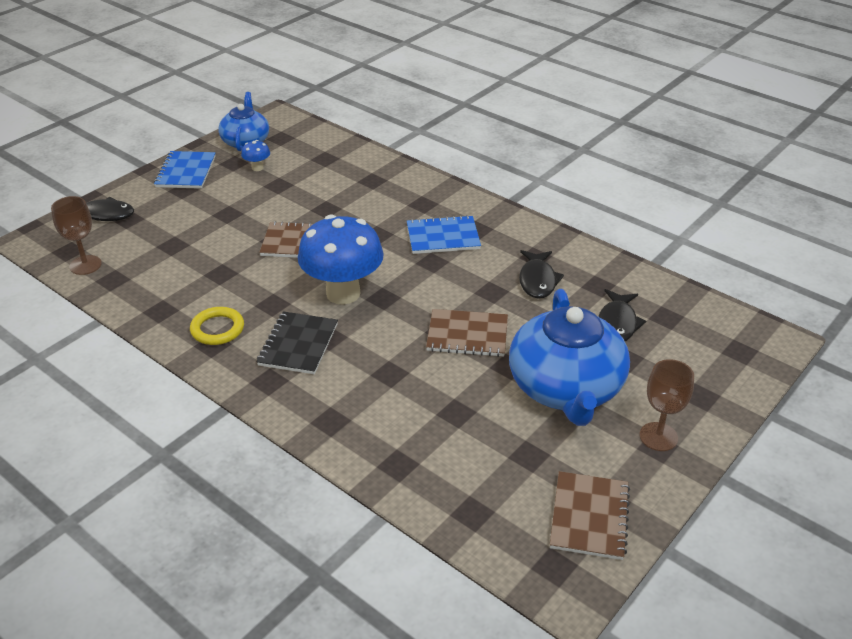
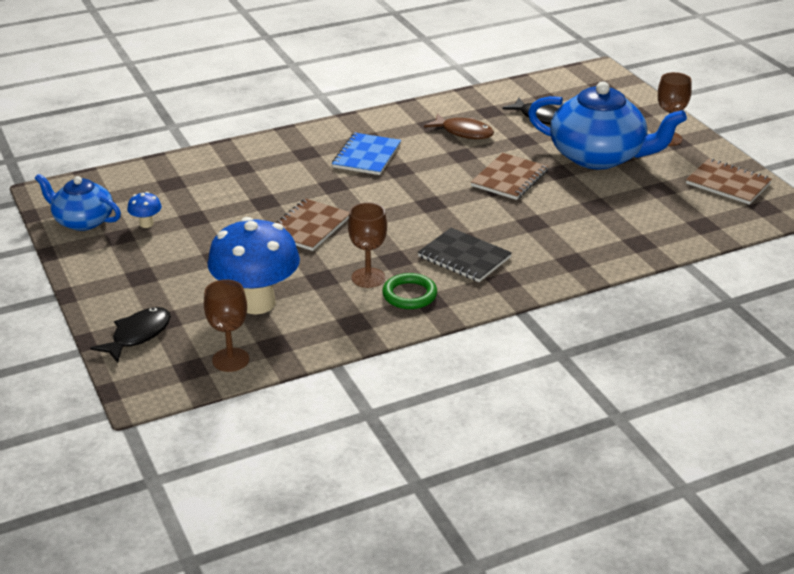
camera: 65 degrees left, 5 degrees down
(186, 172) = (105, 268): blue notebook -> none
(217, 329) = (409, 295): yellow ring -> green ring
(234, 298) = (368, 278): none -> brown goblet
(343, 293) = (408, 221): blue mushroom -> blue mushroom (257, 303)
(537, 280) = (463, 132): black fish -> brown fish

